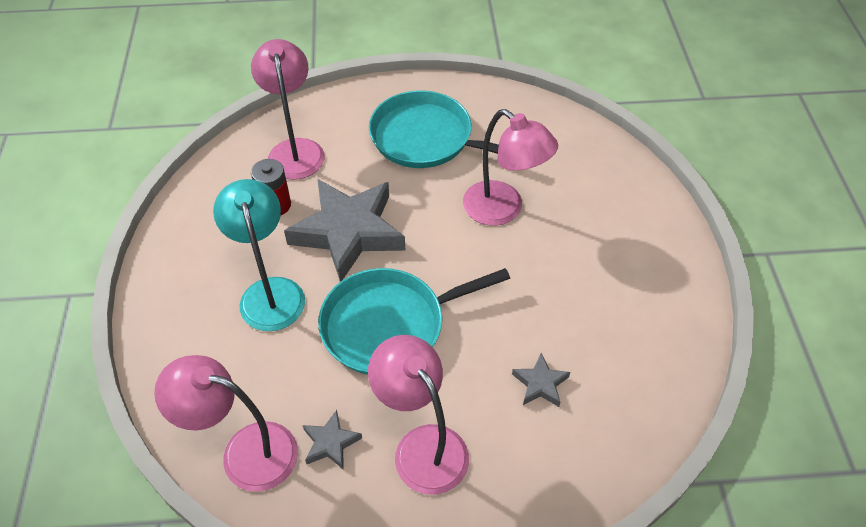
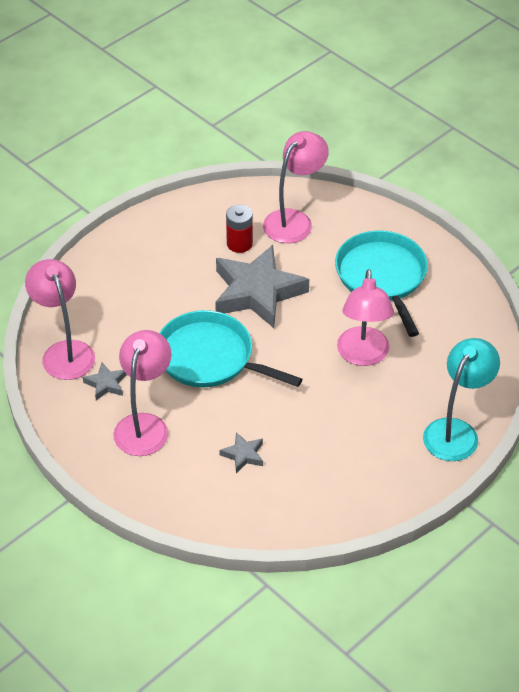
camera: 50 degrees right, 5 degrees down
(270, 292) = (174, 288): turquoise lamp -> turquoise lamp (456, 431)

